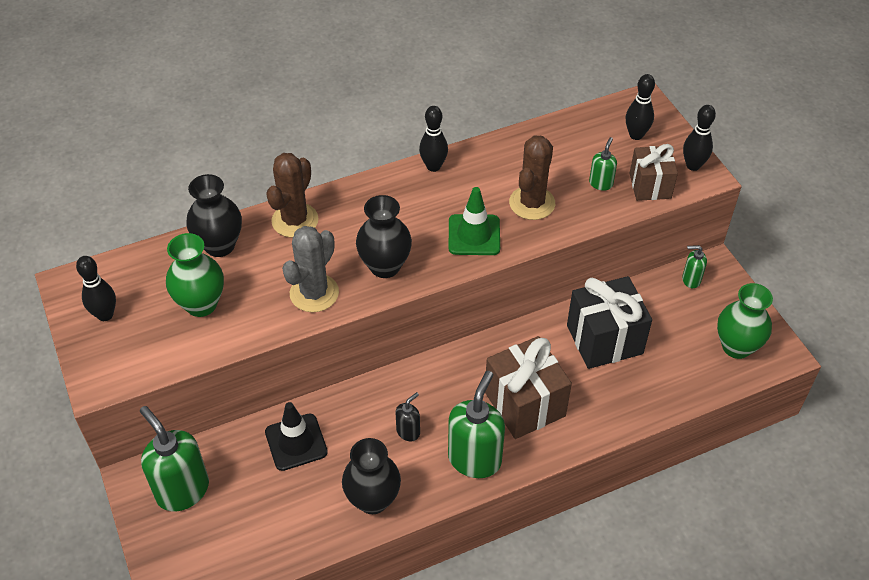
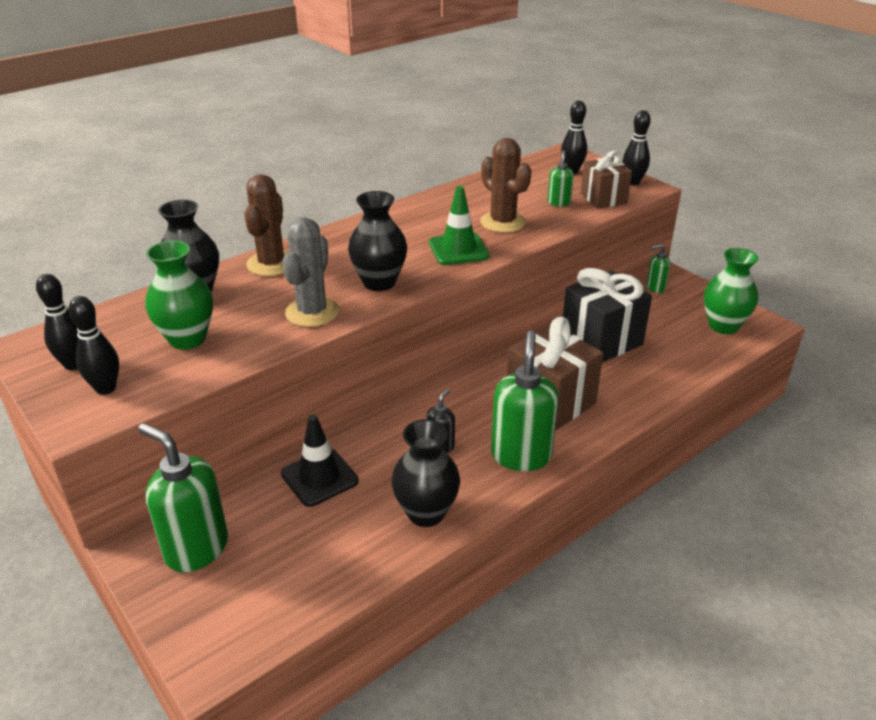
camera: 15 degrees left, 15 degrees down
(433, 166) = (397, 211): black bowling pin -> black bowling pin (106, 388)
(532, 203) = (502, 222): brown cactus -> brown cactus turned 45 degrees counterclockwise

